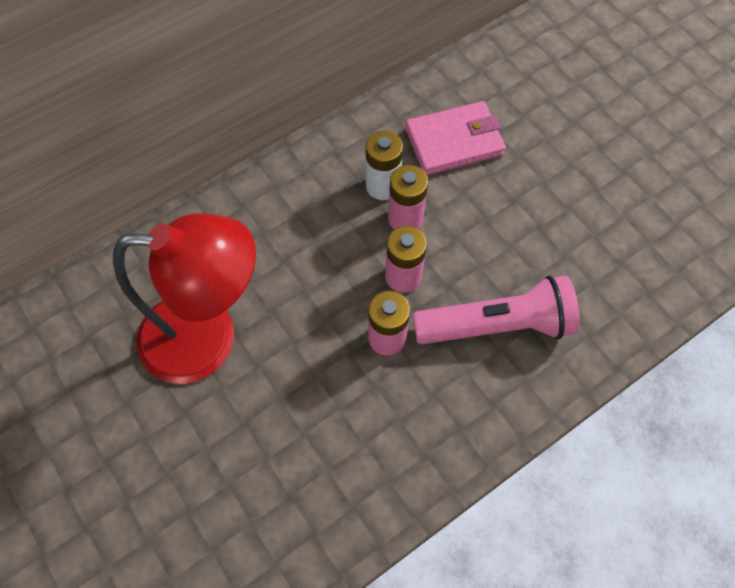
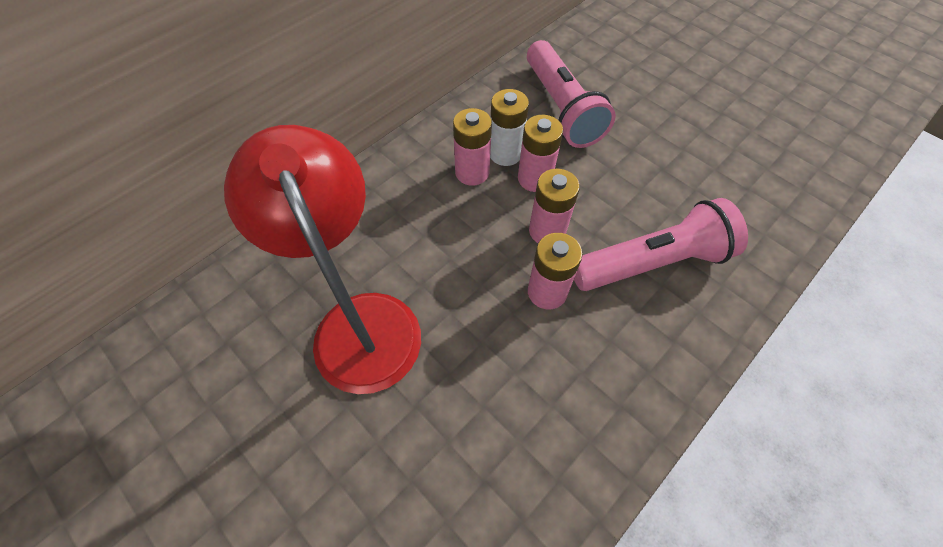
camera: 10 degrees left, 5 degrees down
(208, 337) = (359, 321): red lamp -> red lamp turned 105 degrees counterclockwise
(344, 202) = (472, 172): none -> pink battery
(454, 142) = (561, 108): pink wallet -> pink flashlight

